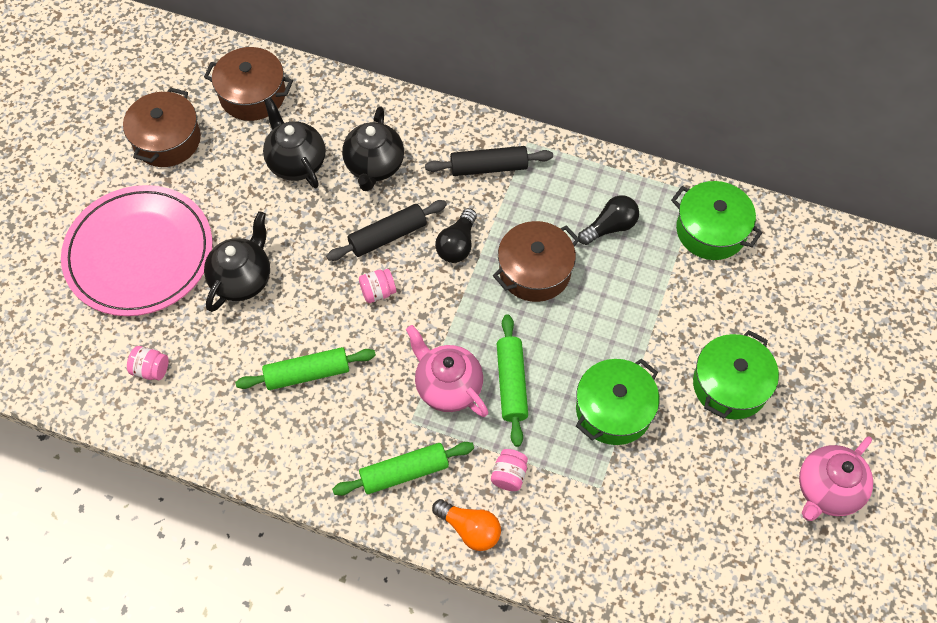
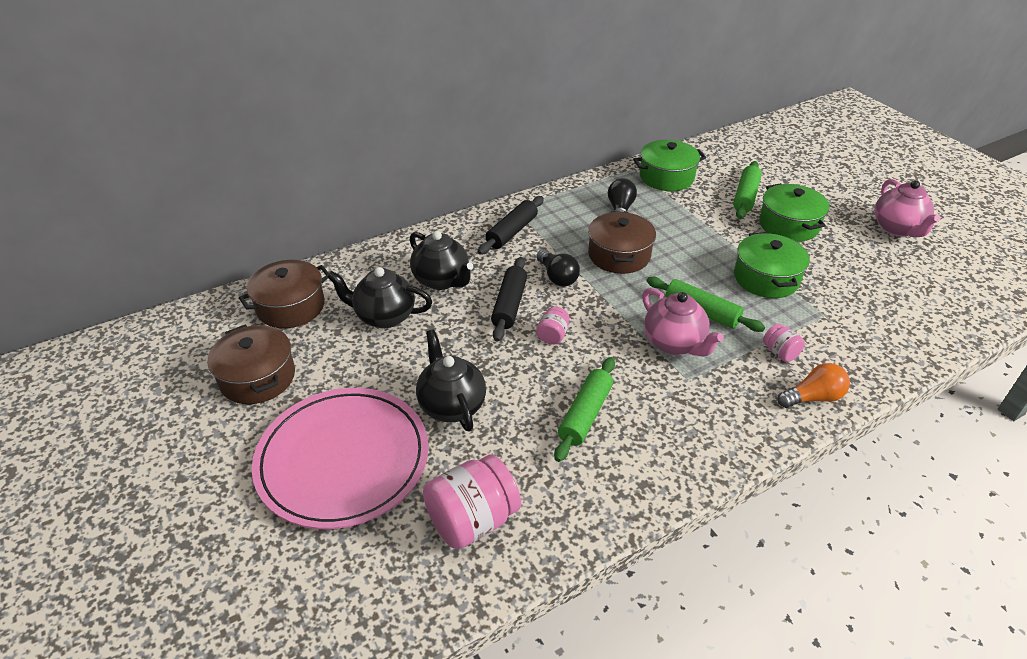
camera: 50 degrees left, 20 degrees down
(151, 369) = (472, 520): pink jar -> pink jar, size x1.99
(404, 473) = (732, 407): green rolling pin -> green rolling pin (745, 196)
(448, 387) = (674, 343): pink teapot -> pink teapot turned 120 degrees counterclockwise

